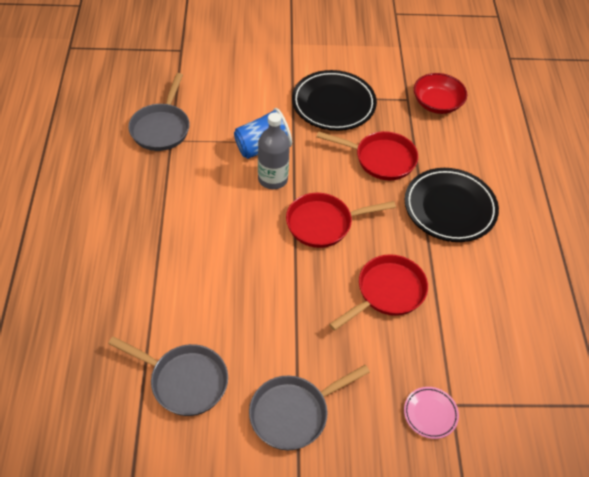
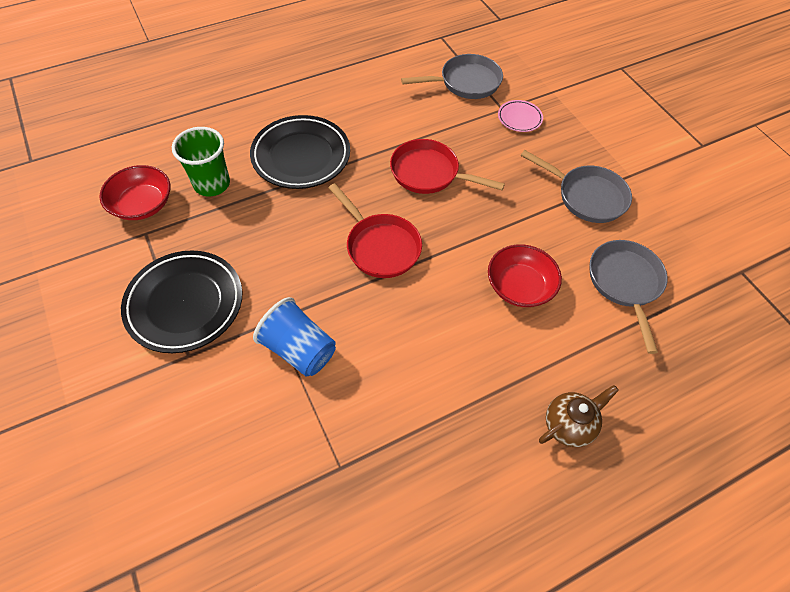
camera: 115 degrees left, 5 degrees up
(107, 266) = (568, 425): none -> brown teapot
(161, 128) = (323, 495): grey pan -> grey pan (465, 82)
(231, 298) = (519, 286): none -> red bowl
(273, 179) = (344, 317): grey bottle -> none
(380, 159) = (260, 228): red pan -> none
(441, 145) = (212, 184): none -> green cup

